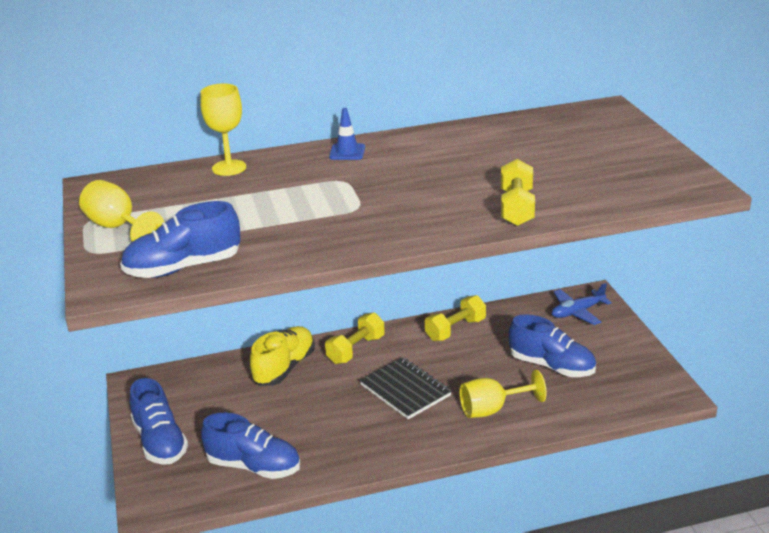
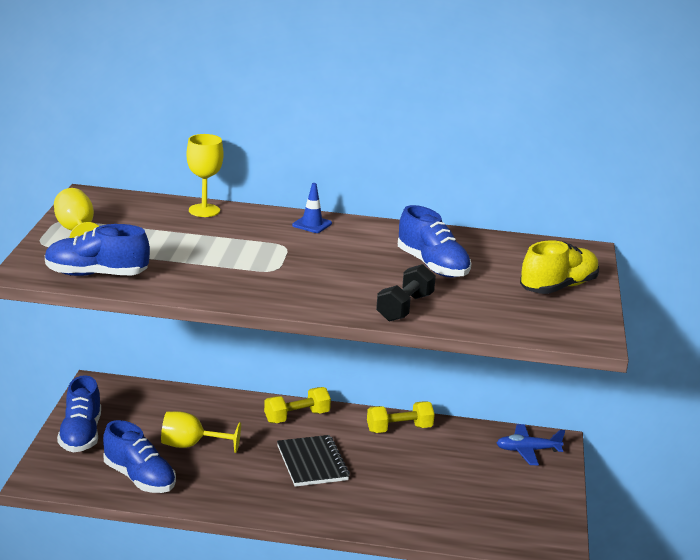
camera: 20 degrees right, 5 degrees down
(284, 368) = (224, 412): yellow shoe -> yellow shoe (558, 287)
(492, 409) = (375, 504): yellow goblet -> yellow goblet (191, 445)
(516, 208) = (405, 308): yellow dumbbell -> black dumbbell
(551, 366) = (461, 487): blue shoe -> blue shoe (432, 266)

